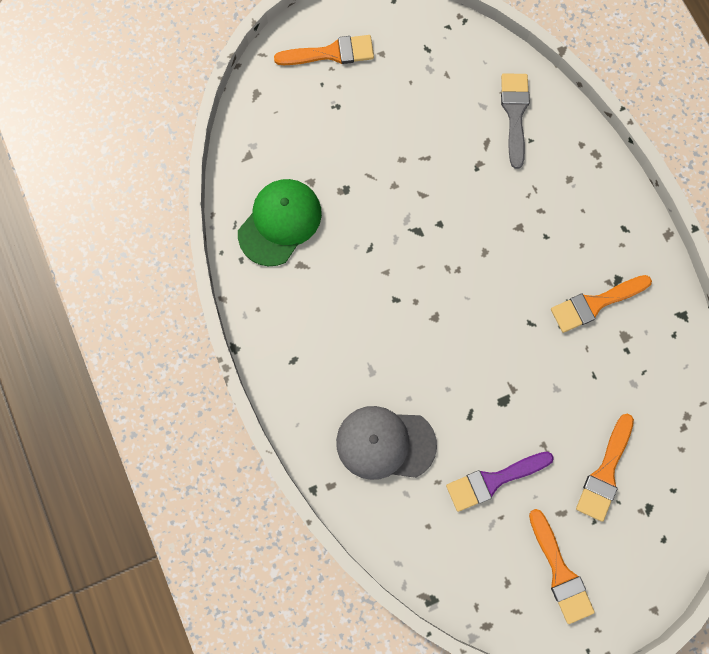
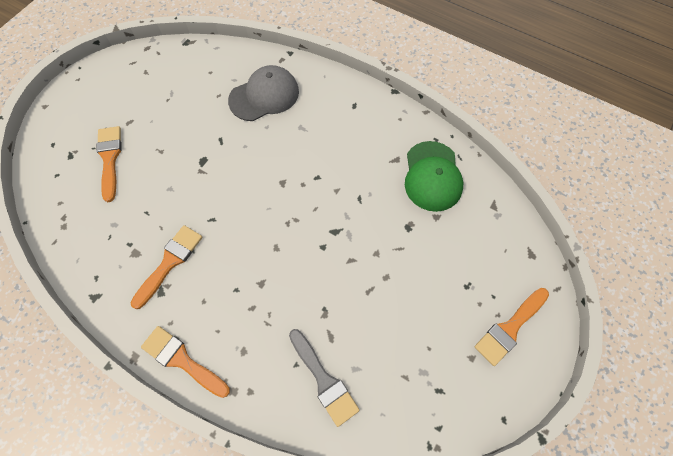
camera: 145 degrees right, 10 degrees down
(493, 480) = (183, 114): purple brush -> none
(560, 572) = (115, 93): orange brush -> orange brush (182, 360)

